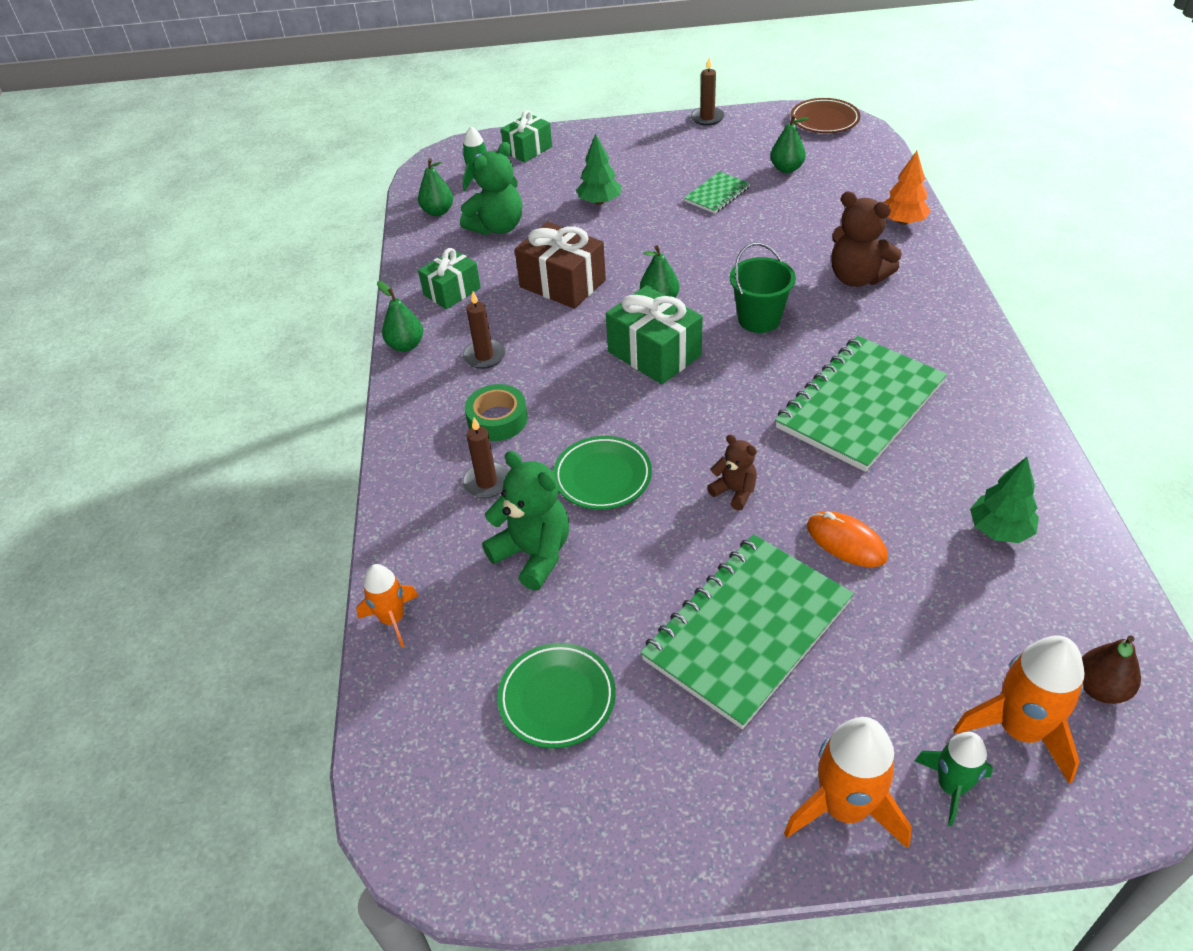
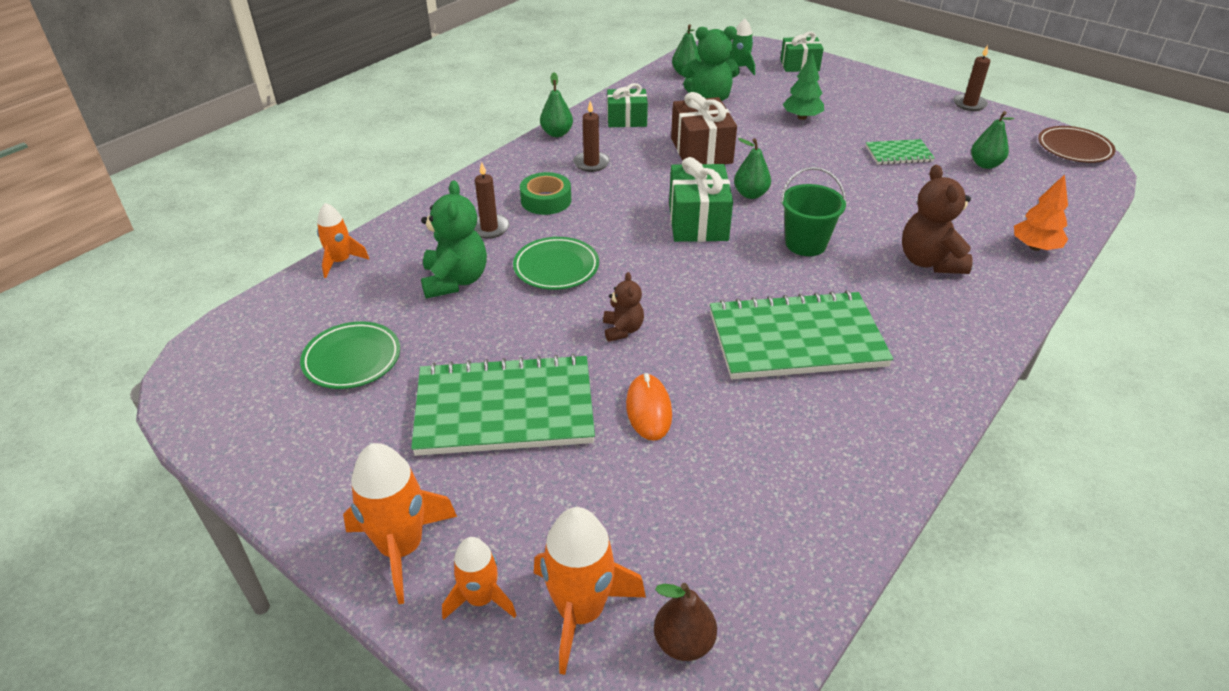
camera: 40 degrees right, 5 degrees down
(951, 786) = (481, 598): green rocket -> orange rocket
(999, 530) = (776, 486): green tree -> none

